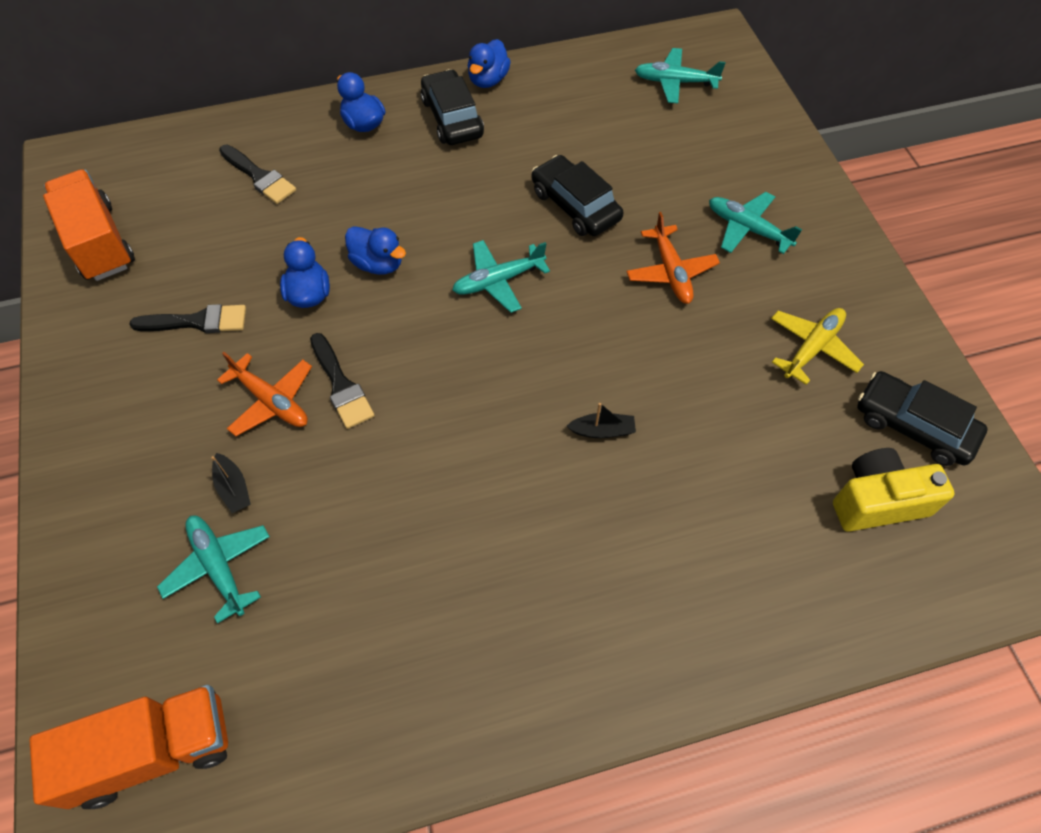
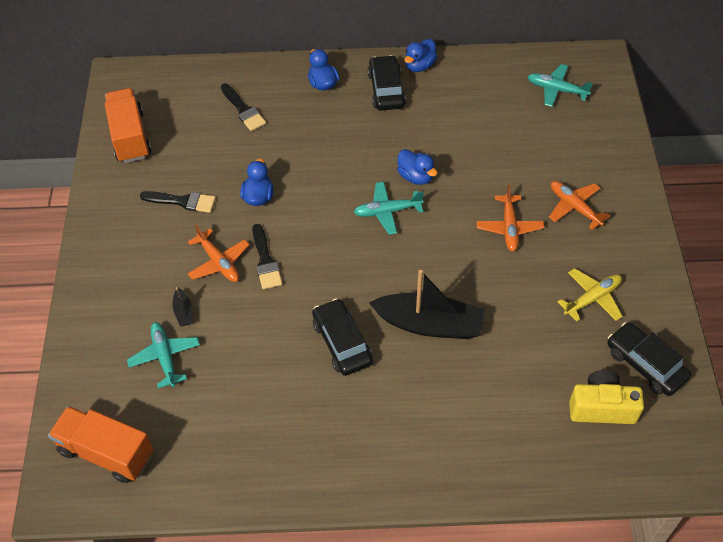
camera: 15 degrees right, 5 degrees down
(153, 751) = (106, 452): orange truck -> orange truck turned 150 degrees counterclockwise
(378, 264) = (309, 185): blue duck -> blue duck (415, 177)
(575, 205) = (456, 168): black car -> black car (342, 342)
(602, 430) = (429, 324): black boat -> black boat, size x2.44
(747, 229) = (574, 207): turquoise plane -> orange plane

